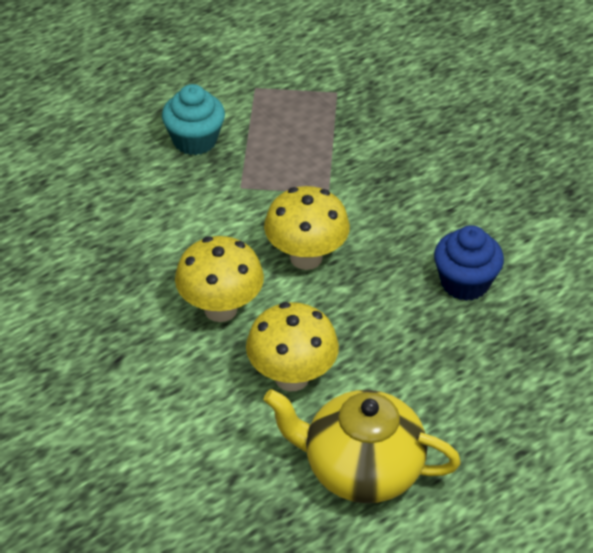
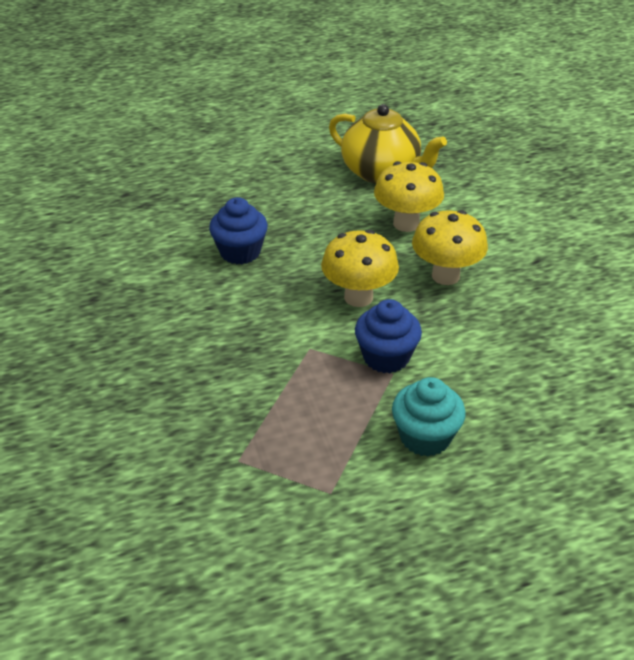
camera: 160 degrees left, 5 degrees down
(252, 200) = (386, 357): none -> blue cupcake

